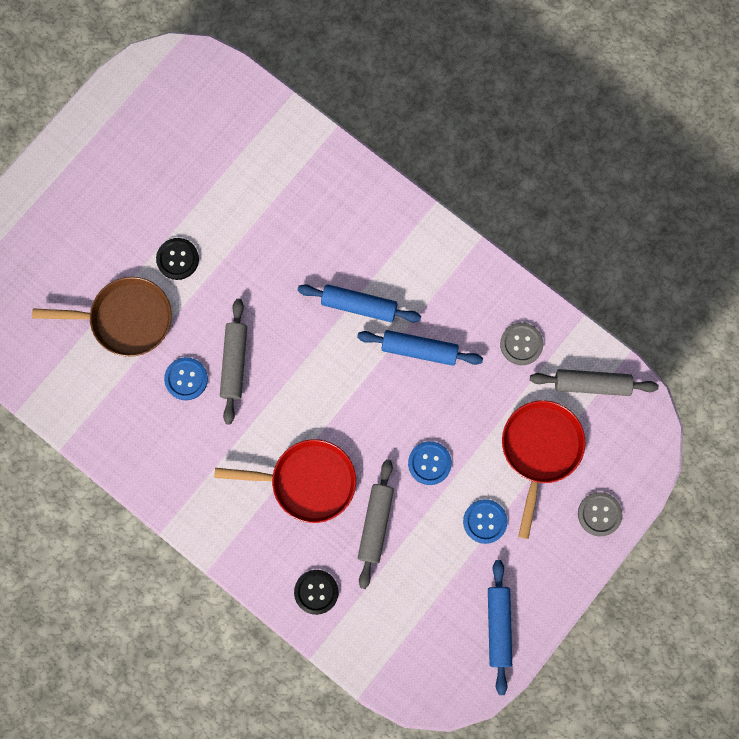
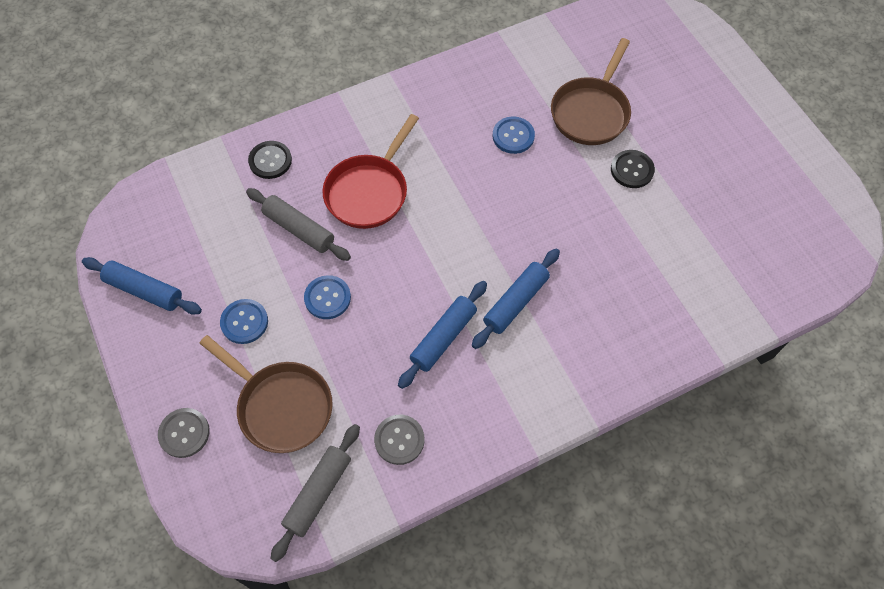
camera: 115 degrees right, 15 degrees down
(234, 363) = (509, 177): grey rolling pin -> none
(540, 450) = (281, 406): red pan -> brown pan

